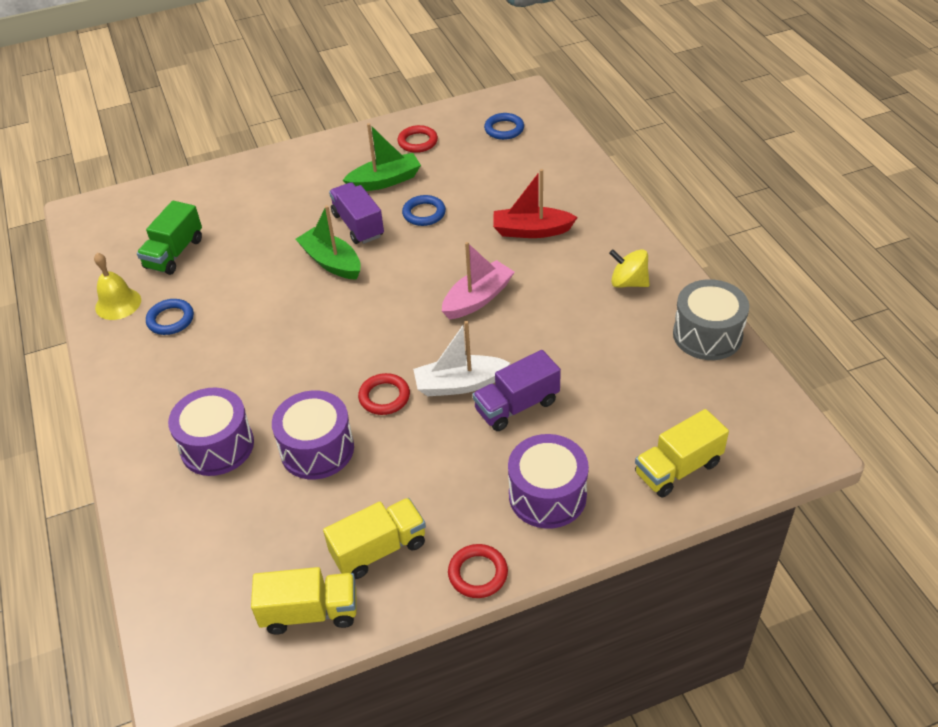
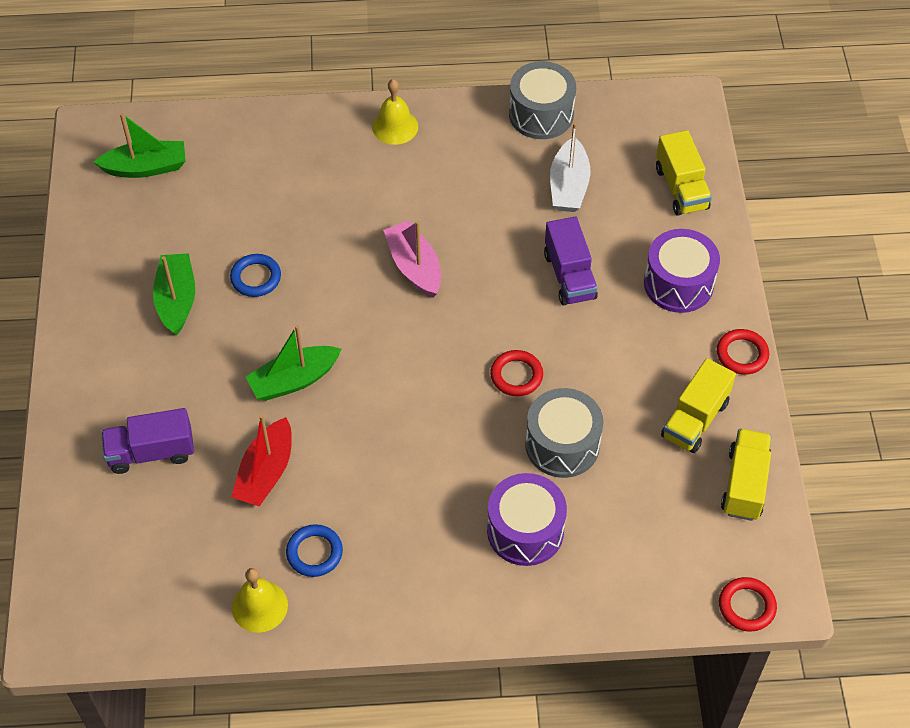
camera: 75 degrees left, 10 degrees up
(174, 253) = (196, 536): green truck -> none
(317, 449) = (562, 445): purple drum -> grey drum
(358, 225) = (243, 342): purple truck -> purple truck (151, 452)
(379, 549) = (695, 419): yellow truck -> yellow truck turned 135 degrees counterclockwise
(417, 142) = (120, 252): red ring -> red ring (746, 606)
(459, 384) = (524, 312): white boat -> white boat (568, 186)
(504, 129) = (146, 167): blue ring -> green boat
(531, 231) = (334, 195): red boat -> red boat (266, 472)
(628, 282) = (448, 145): yellow spinning top -> none
(629, 244) = (395, 126): none -> yellow bell

